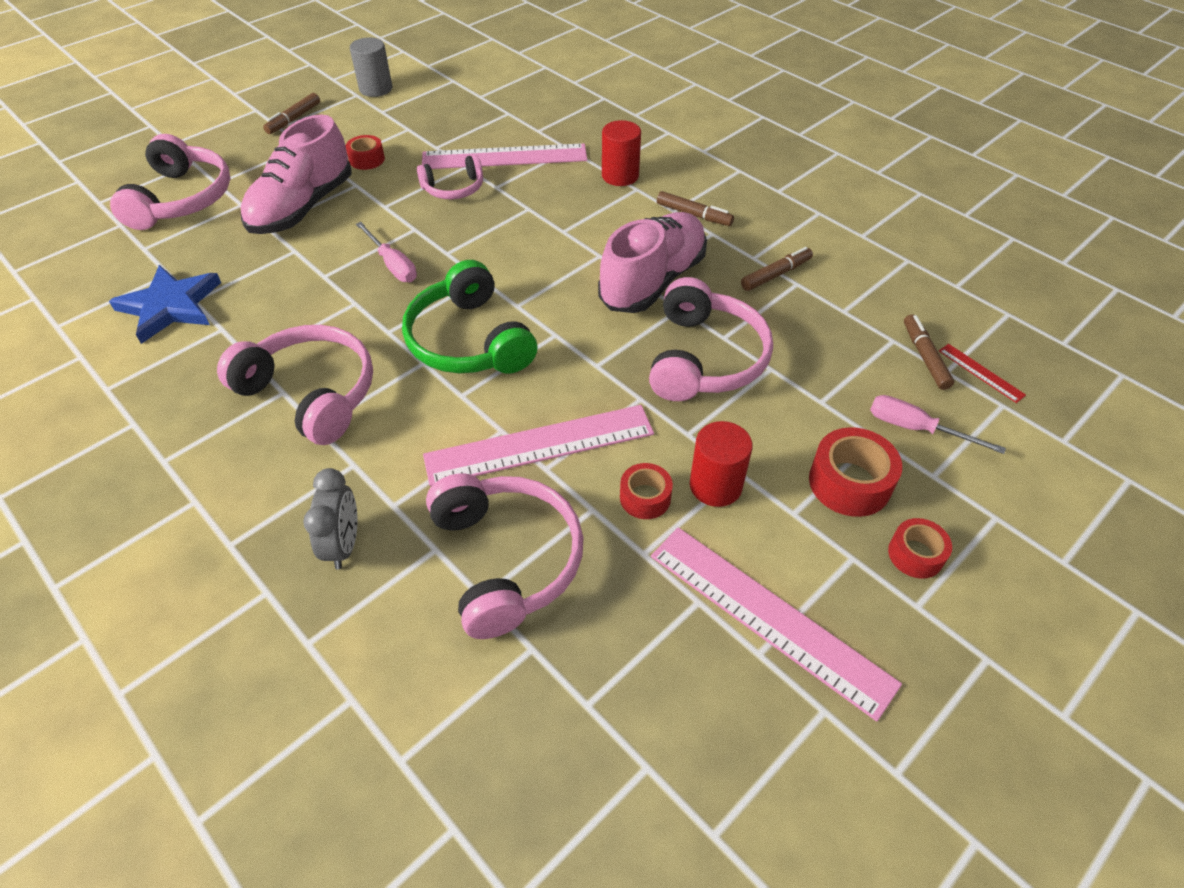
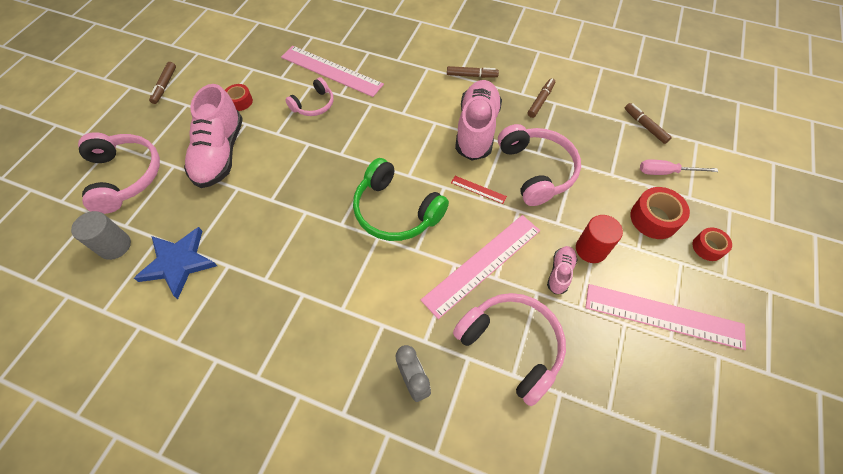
camera: 25 degrees left, 10 degrees up
(311, 393) = (322, 287): pink headphones -> none
(376, 89) = (208, 44): grey cylinder -> grey cylinder (115, 246)
(392, 265) = (311, 175): pink screwdriver -> none
(504, 157) = (331, 71): pink ruler -> pink ruler turned 60 degrees clockwise
(620, 176) = (412, 62): red cylinder -> none
(645, 498) = (560, 273): red tape -> pink shoe
(981, 372) = (676, 125): red ruler -> red ruler (478, 189)

